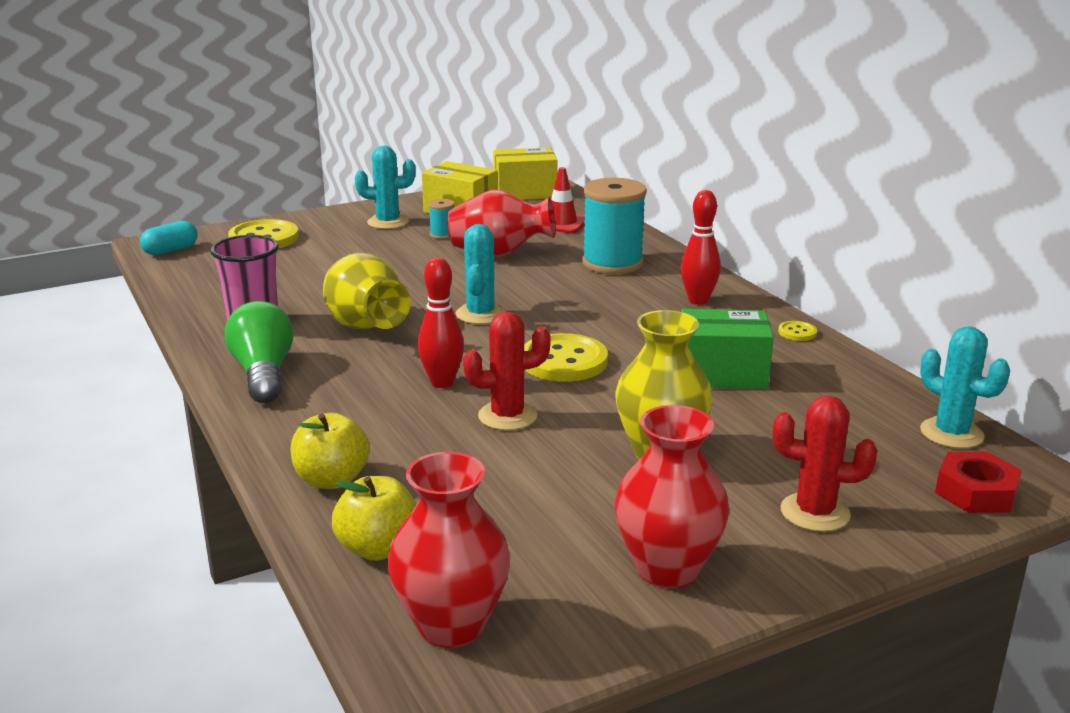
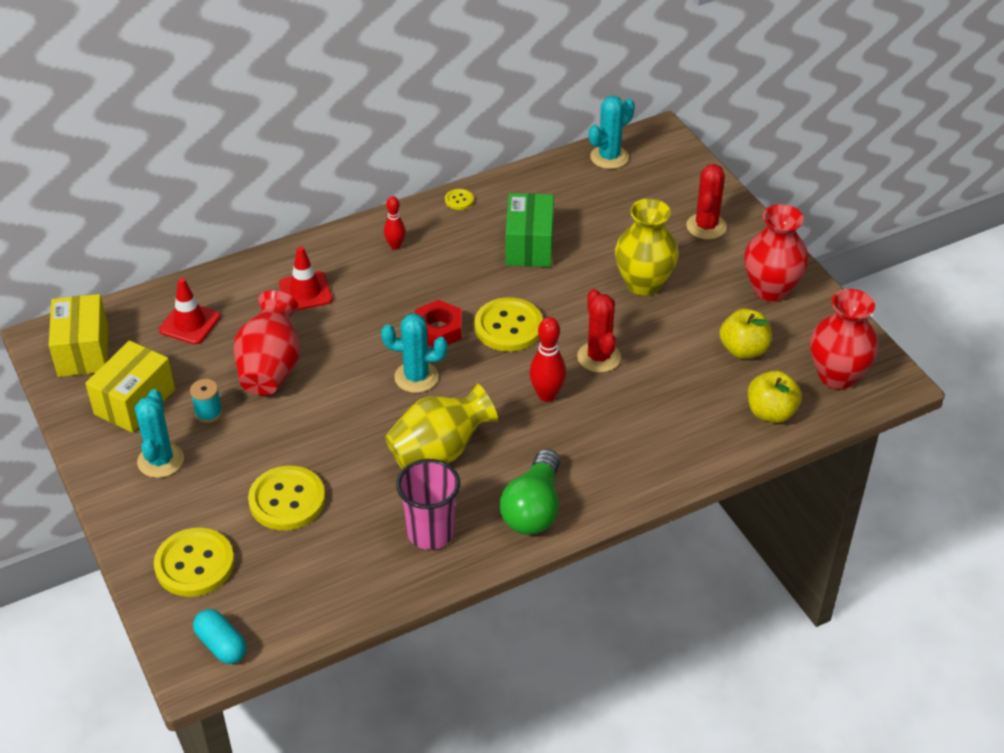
camera: 90 degrees left, 20 degrees up
(263, 374) = (533, 508): green light bulb -> green light bulb turned 60 degrees counterclockwise
(323, 266) = (287, 500): none -> yellow button
(332, 480) = (695, 444): yellow apple -> yellow apple (743, 350)
(612, 263) = (305, 292): turquoise spool -> red traffic cone
(698, 301) = (395, 246): red bowling pin -> red bowling pin, size x0.65
(976, 492) = (676, 162): red nut -> red nut (438, 329)

